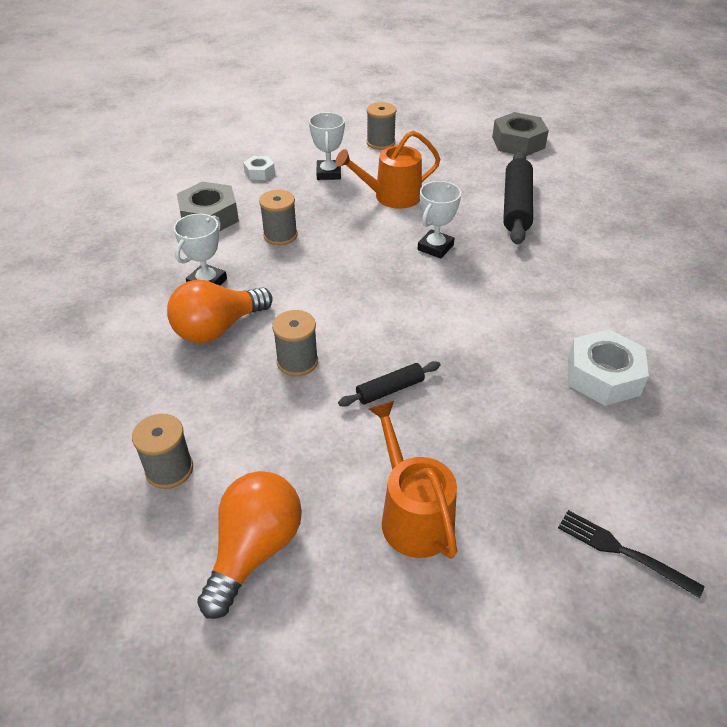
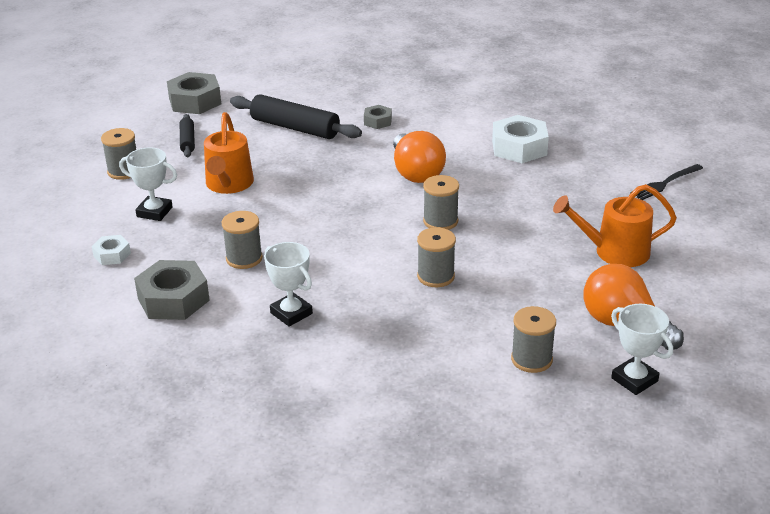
camera: 70 degrees left, 10 degrees down
(218, 328) = (366, 314): orange light bulb -> orange light bulb (416, 173)
(390, 389) = (490, 237): black rolling pin -> black rolling pin (187, 141)
(402, 343) = (440, 221): none -> grey spool
(435, 247) = (325, 179): white trophy -> white trophy (634, 380)
(572, 253) = (377, 121): none -> grey nut

